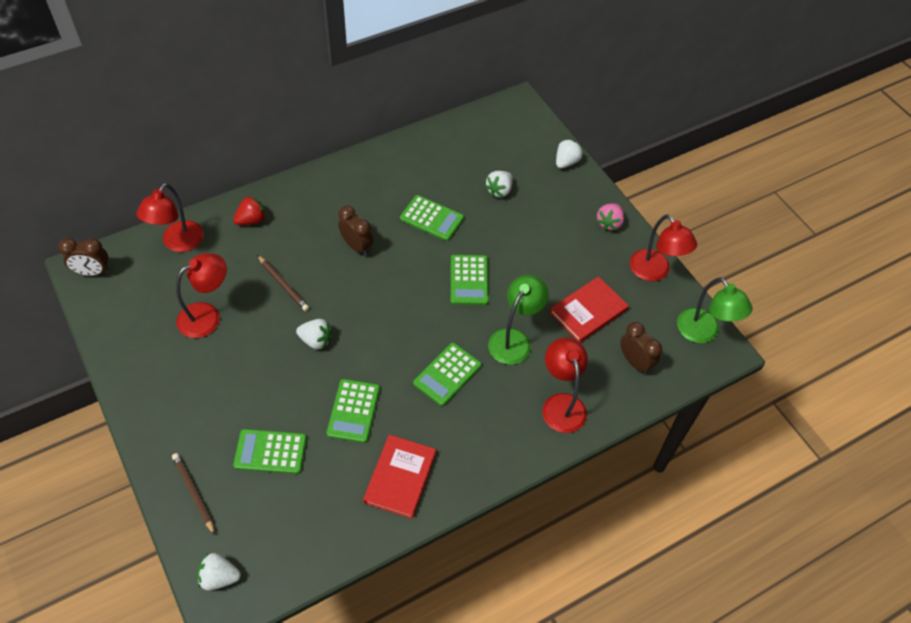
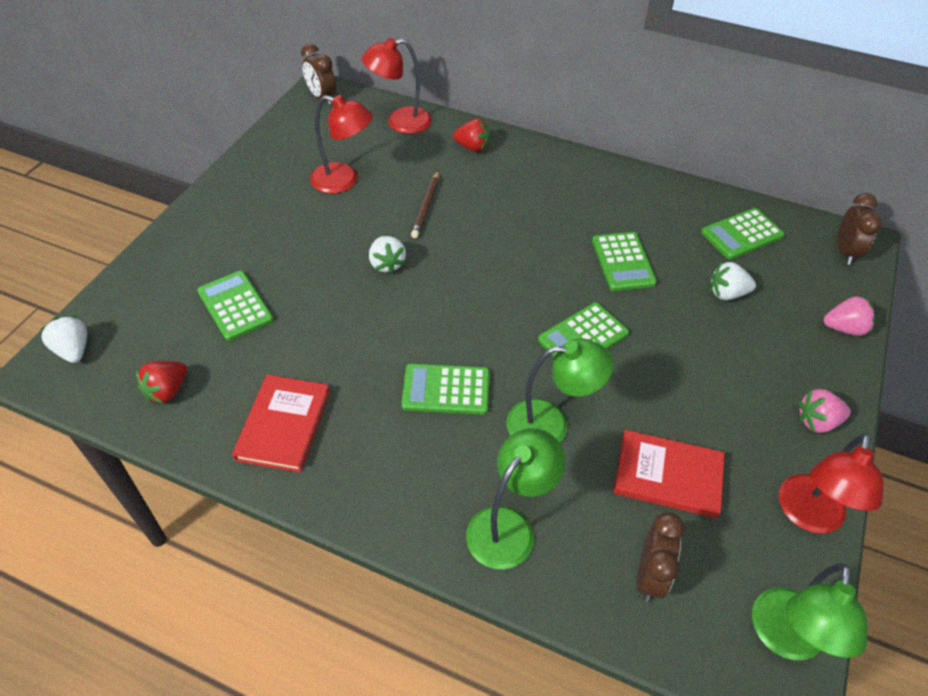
camera: 55 degrees right, 5 degrees down
(193, 493) = (152, 280): brown pencil -> none
(312, 532) = (167, 391): none -> red strawberry
(353, 411) = (332, 339): green calculator -> green calculator (742, 234)
(356, 246) = (524, 228): brown clock -> brown clock (845, 252)
(400, 477) = (283, 425): red book -> red book turned 60 degrees counterclockwise
(561, 404) = (509, 526): red lamp -> green lamp
(566, 162) = (844, 328): white strawberry -> pink strawberry

